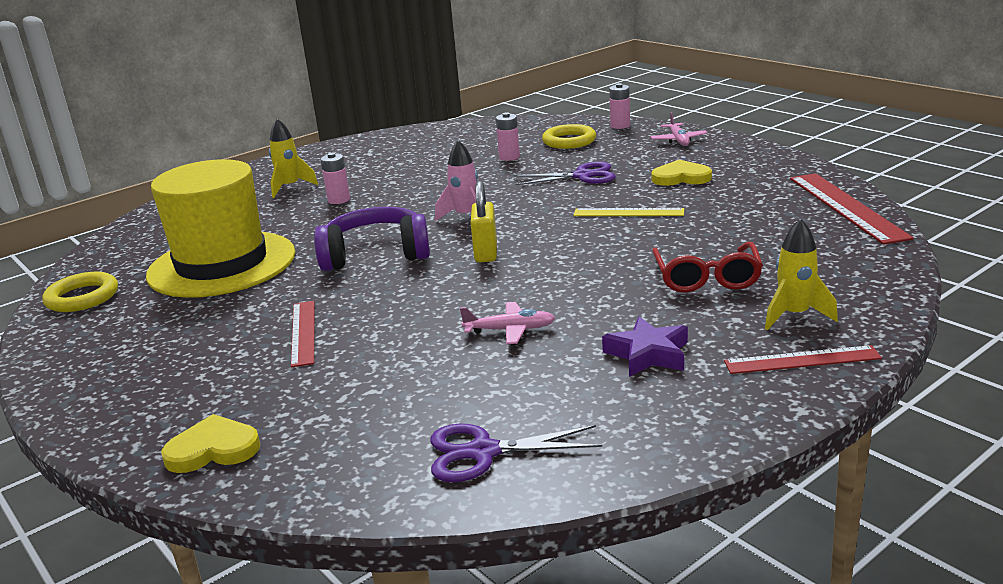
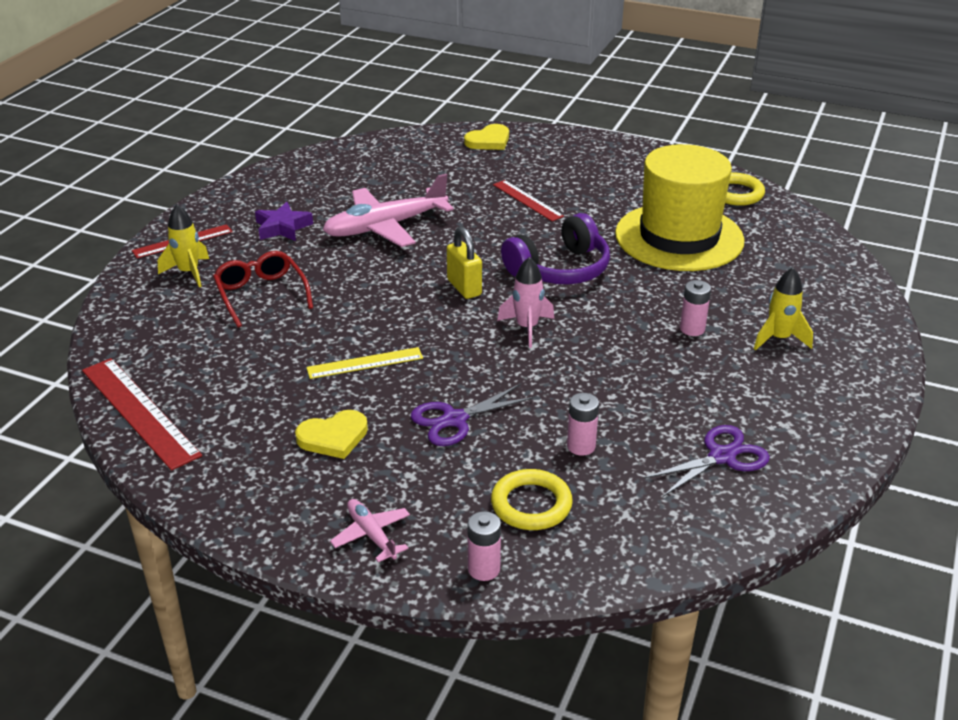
camera: 150 degrees right, 10 degrees up
(483, 452) = (346, 164): purple scissors -> purple scissors (721, 457)
(509, 330) = (386, 227): pink plane -> pink plane, size x2.03

